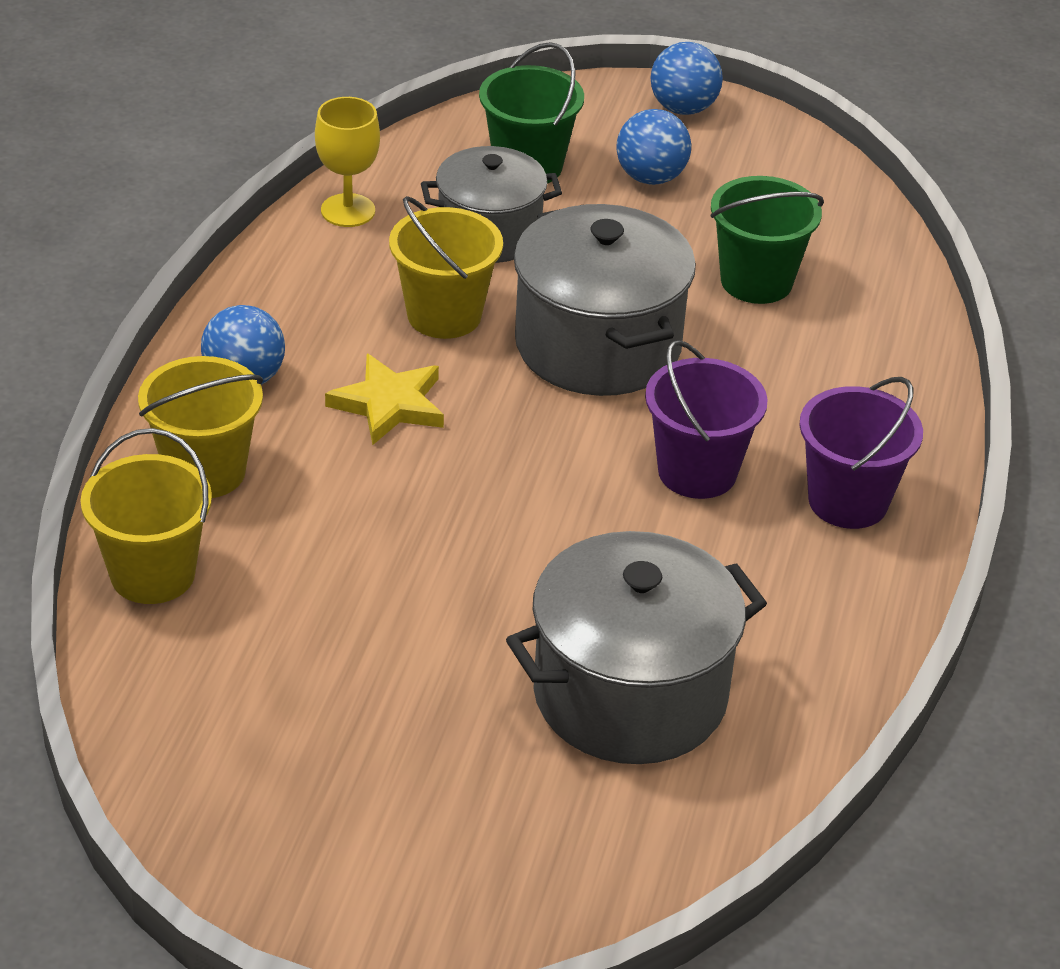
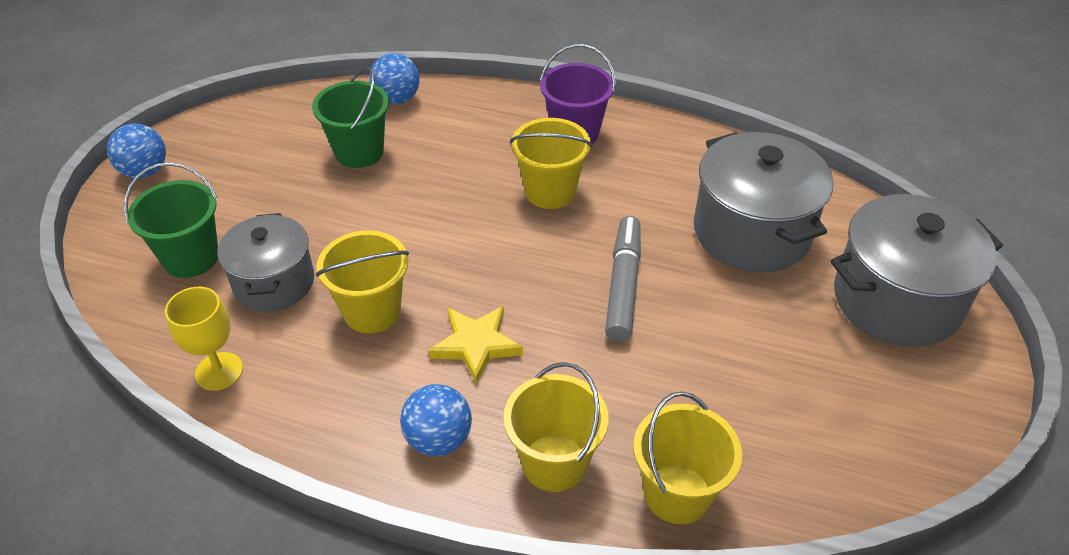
camera: 85 degrees left, 5 degrees up
(502, 542) = (623, 285): none -> grey marker
(598, 345) = (418, 230): grey pot -> grey pot (896, 300)
(651, 177) = (227, 193): blue ball -> blue ball (397, 99)
(697, 472) = (550, 191): purple bucket -> yellow bucket

